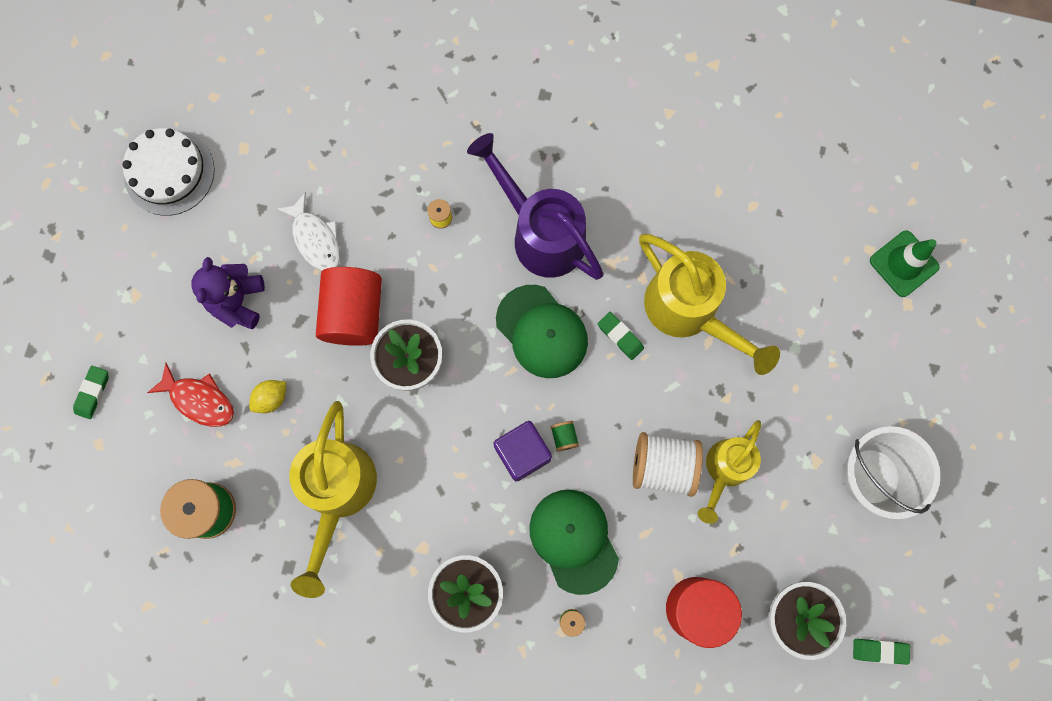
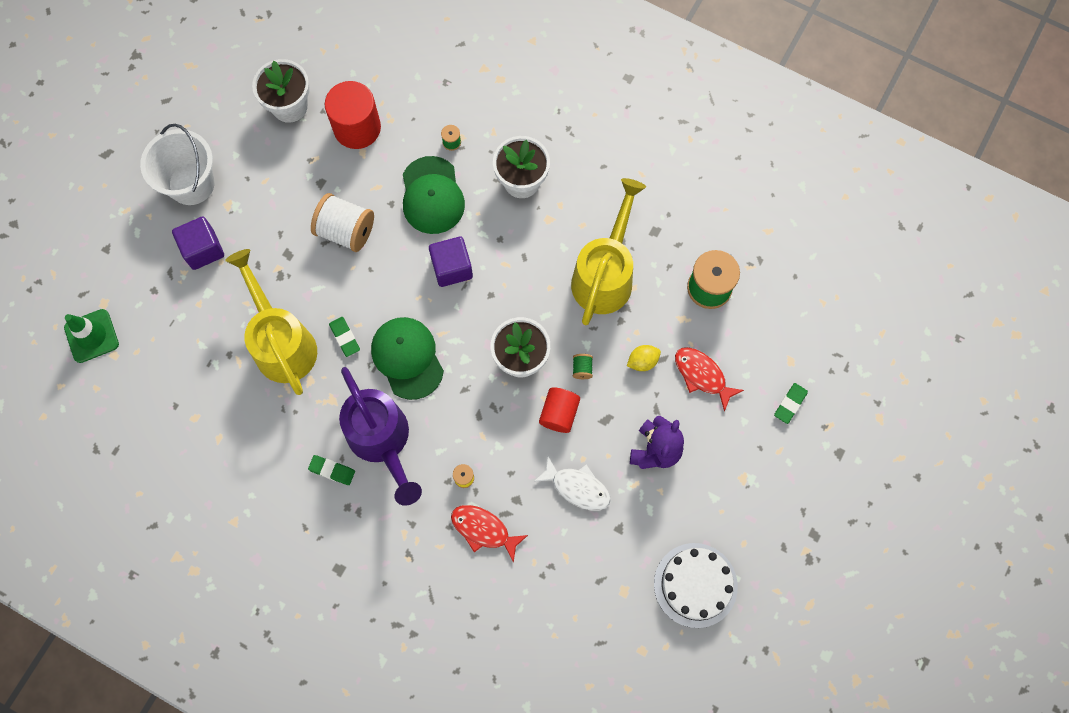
camera: 165 degrees left, 5 degrees down
(315, 239) = (577, 487): white fish -> white fish turned 135 degrees clockwise
(354, 313) = (559, 413): red cylinder -> red cylinder, size x0.64
(405, 170) = (483, 530): none -> red fish
(564, 437) = (415, 271): green spool -> green spool (582, 369)
(725, 469) = (299, 216): yellow watering can -> none
(822, 397) = (203, 249): none -> purple cube
(879, 651) = (236, 69): green eraser -> green eraser (332, 470)

